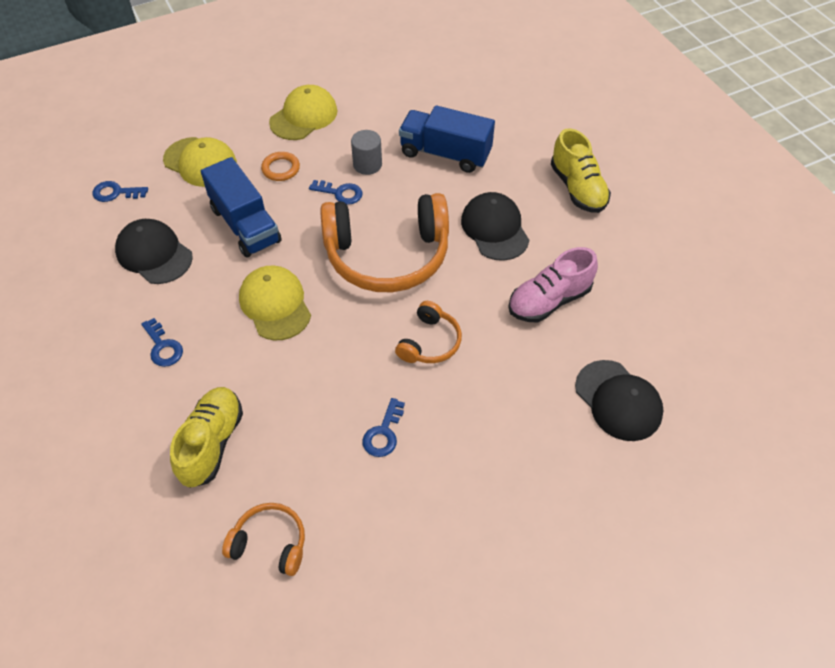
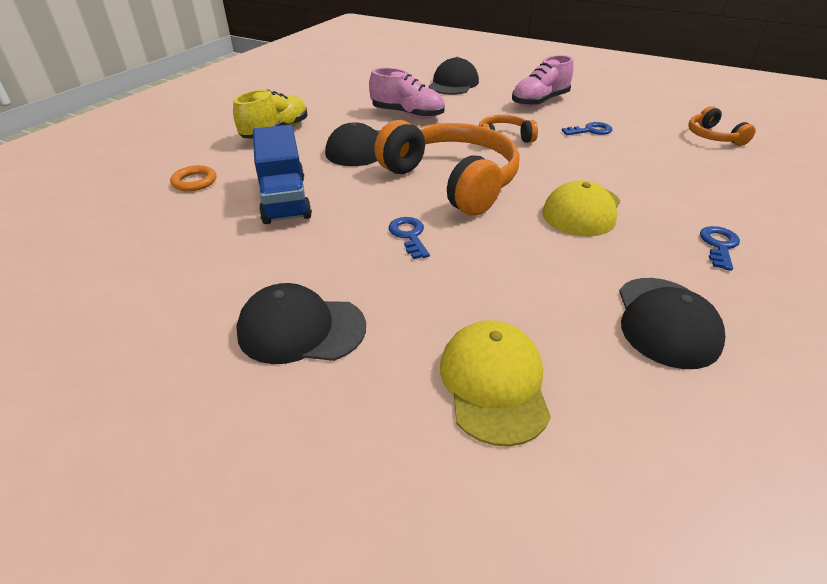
camera: 125 degrees left, 15 degrees down
(115, 193) = (663, 445): blue key -> none
(212, 443) = (718, 181): yellow shoe -> none
(245, 225) = (532, 275): blue truck -> none
(281, 169) = (420, 296): orange ring -> orange ring (194, 181)
(304, 116) = (301, 329): yellow cap -> black cap
(367, 165) = (347, 237): grey cylinder -> none
(494, 450) = (540, 102): none -> pink shoe

